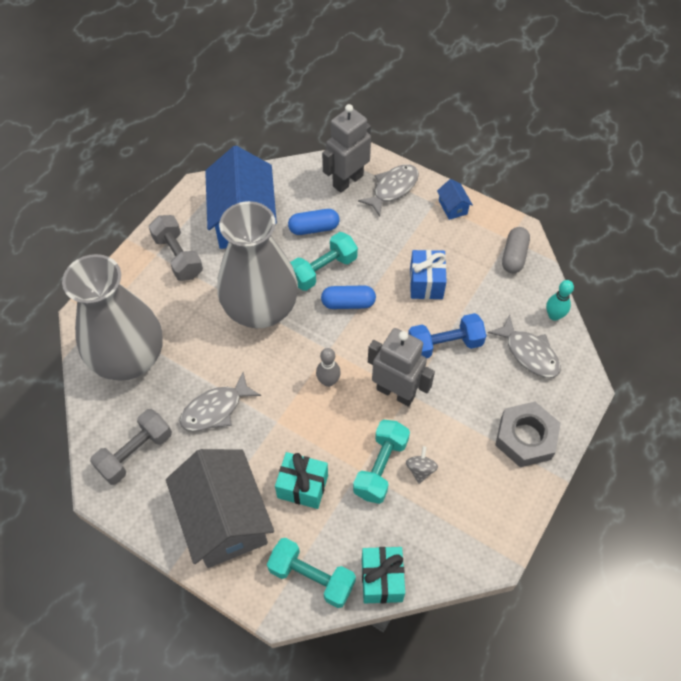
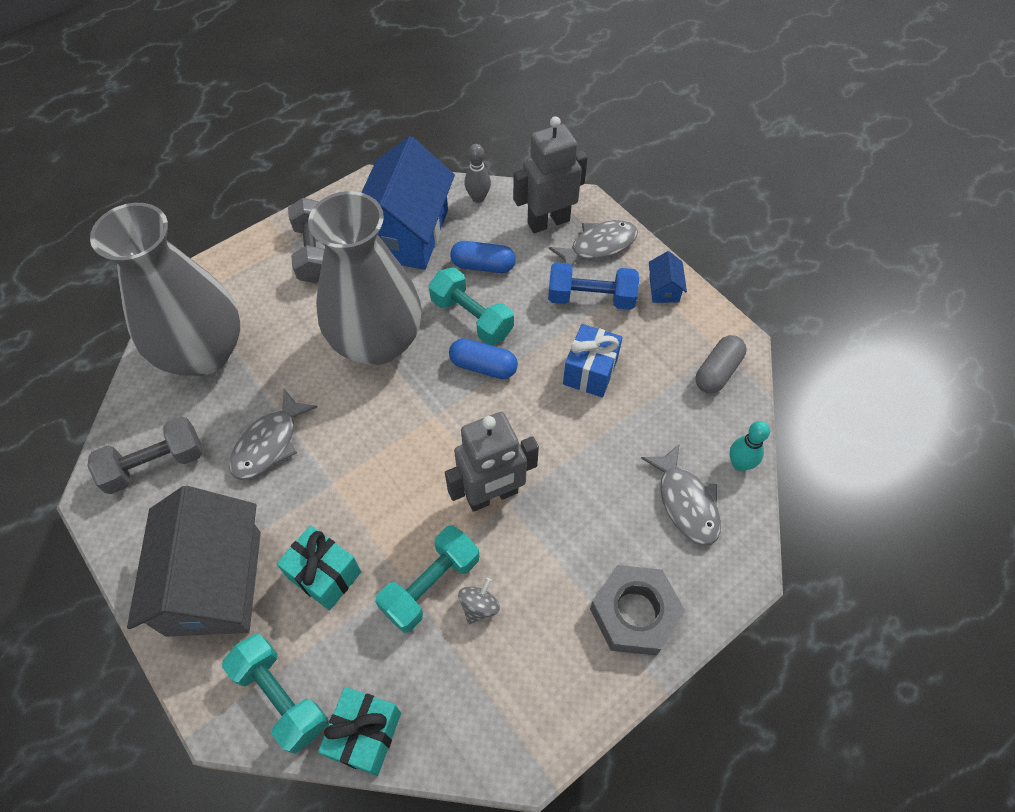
camera: 20 degrees right, 0 degrees up
(215, 409) = (269, 443): grey fish -> grey fish turned 45 degrees counterclockwise
(323, 270) = (471, 317): turquoise dumbbell -> turquoise dumbbell turned 60 degrees clockwise
(328, 381) = (416, 454): grey bowling pin -> grey bowling pin (478, 198)
(396, 392) = (492, 495): grey robot -> grey robot turned 105 degrees clockwise
(444, 345) = (580, 455): blue dumbbell -> blue dumbbell (591, 298)

